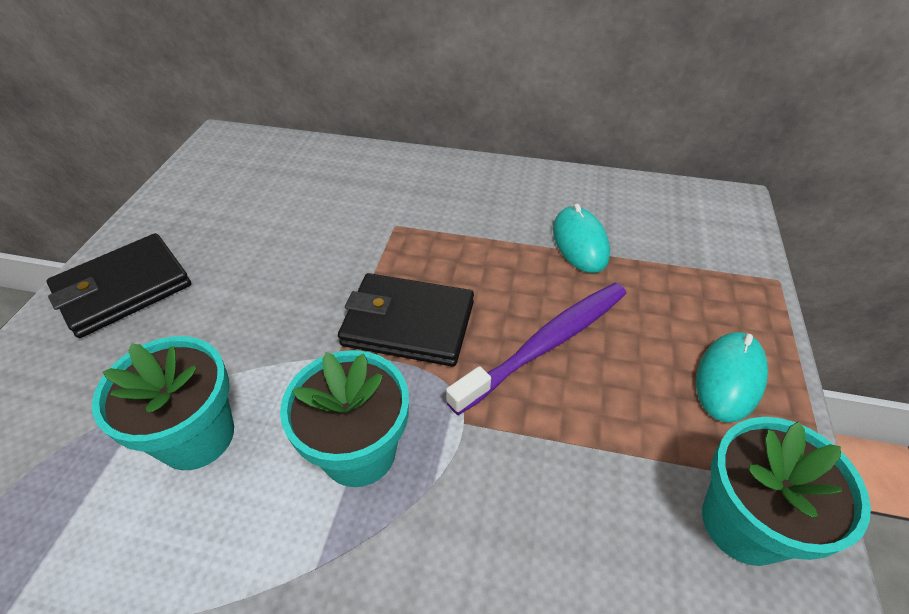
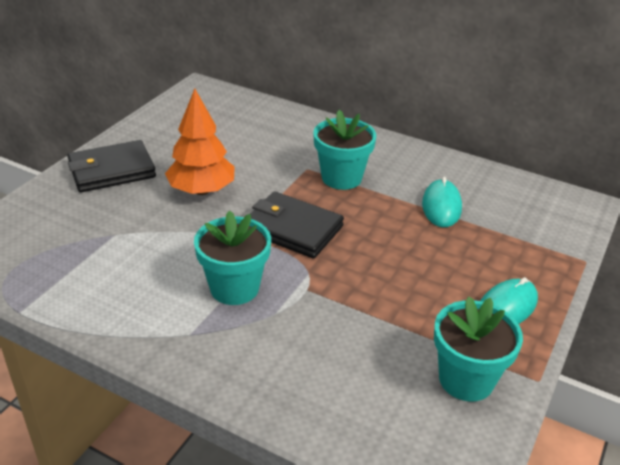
camera: 15 degrees right, 10 degrees down
(197, 436) = (139, 258): turquoise flower pot -> turquoise flower pot (341, 178)
(264, 291) = (202, 190): none -> orange tree
(546, 344) = (384, 260): purple toothbrush -> none

